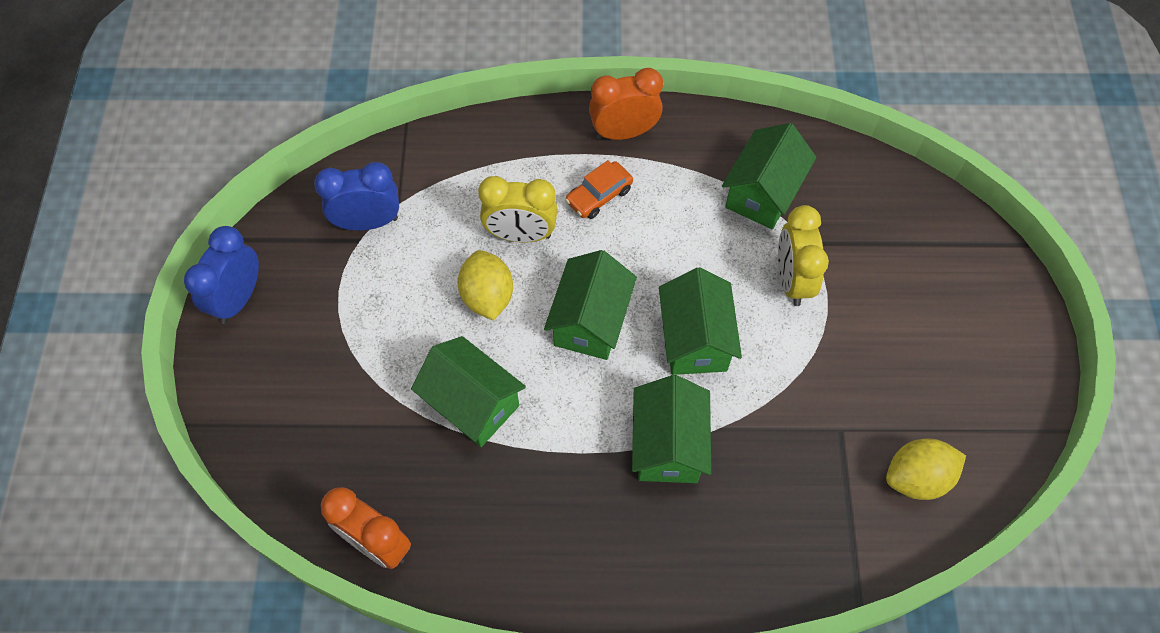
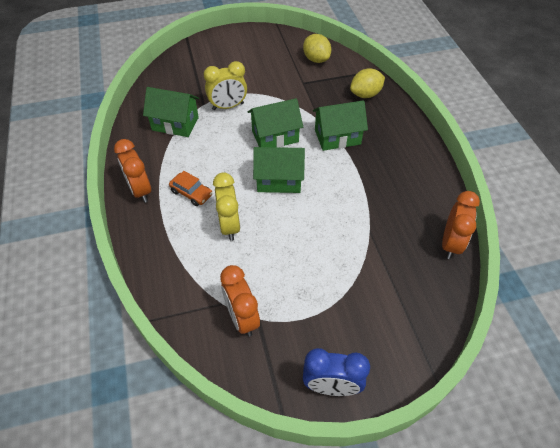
camera: 105 degrees left, 10 degrees down
(368, 222) = (242, 318): blue clock -> orange clock
(472, 404) = (350, 221): green house -> none
(487, 297) = (279, 232): yellow lemon -> yellow lemon (365, 94)

